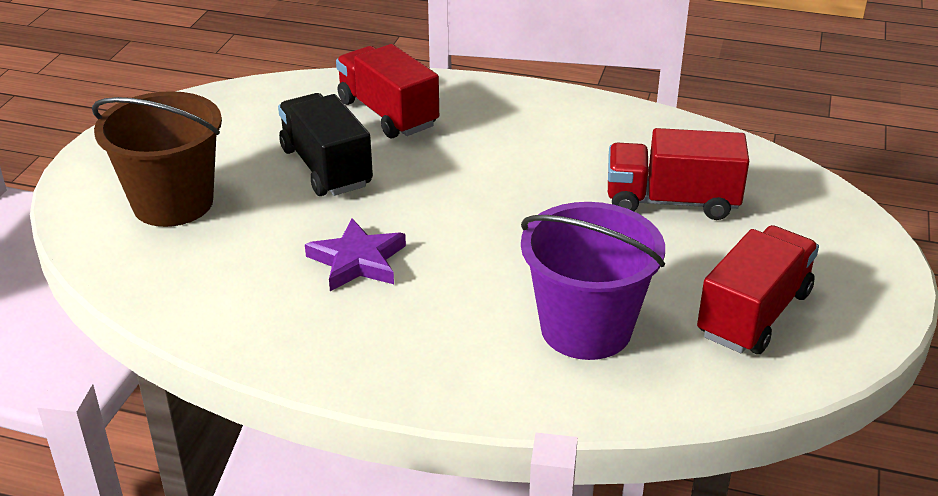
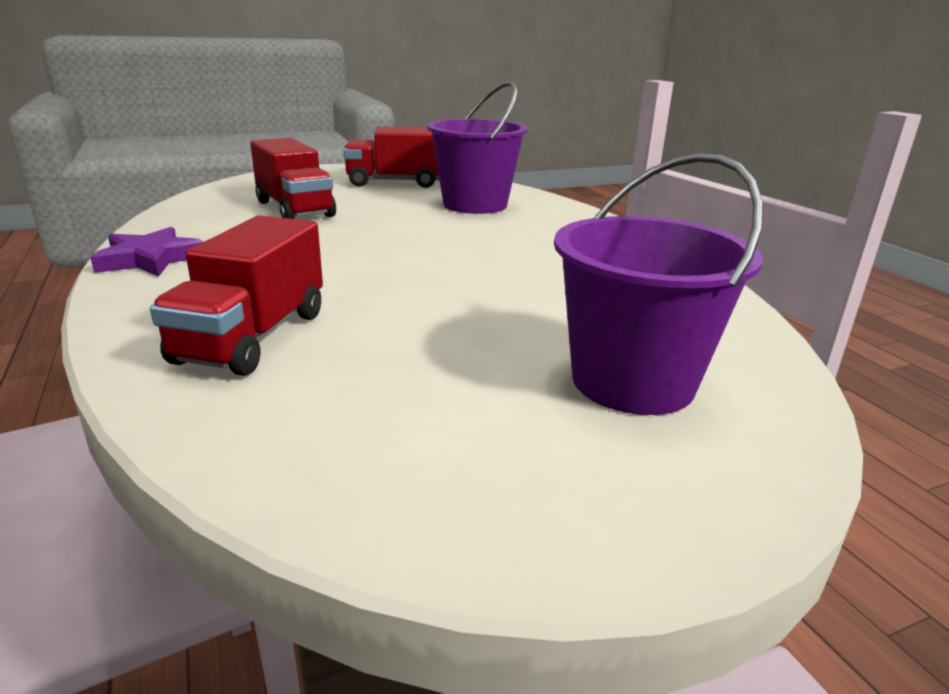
camera: 130 degrees left, 10 degrees down
(173, 203) = (632, 381): brown bucket -> purple bucket
(326, 167) = (423, 327): black truck -> none
(357, 261) = (534, 268): purple star -> purple star (150, 259)

